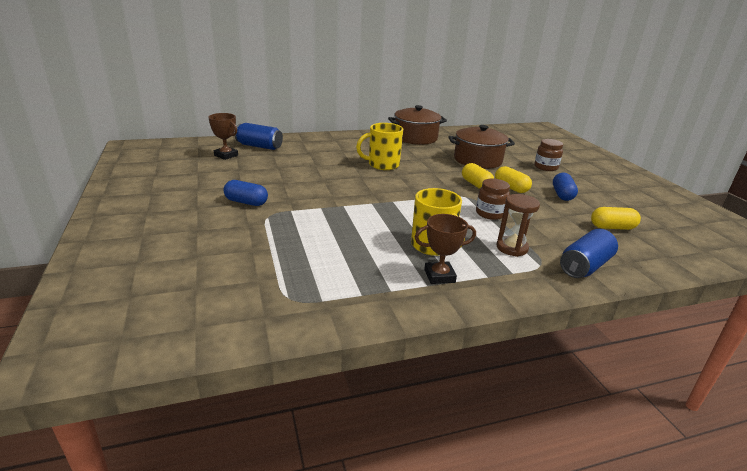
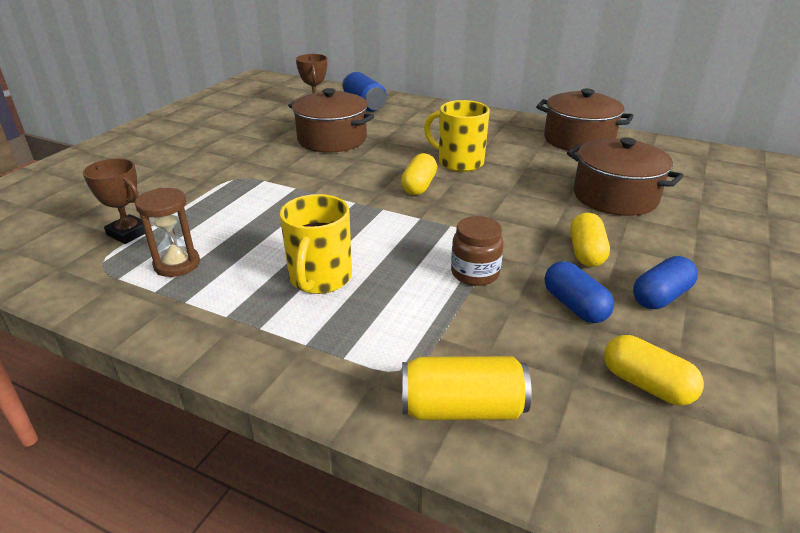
camera: 45 degrees right, 5 degrees up
(246, 202) = (243, 158): blue capsule -> blue capsule (574, 306)
(283, 173) = (332, 139): none -> brown pot
(439, 276) = (257, 314): brown trophy -> brown trophy (128, 233)
(476, 185) = (537, 229): yellow capsule -> yellow capsule (419, 186)
(512, 248) = (409, 328): brown hourglass -> brown hourglass (177, 264)
(545, 167) = (725, 245): brown jar -> none
(584, 266) = (462, 408): blue can -> yellow can

